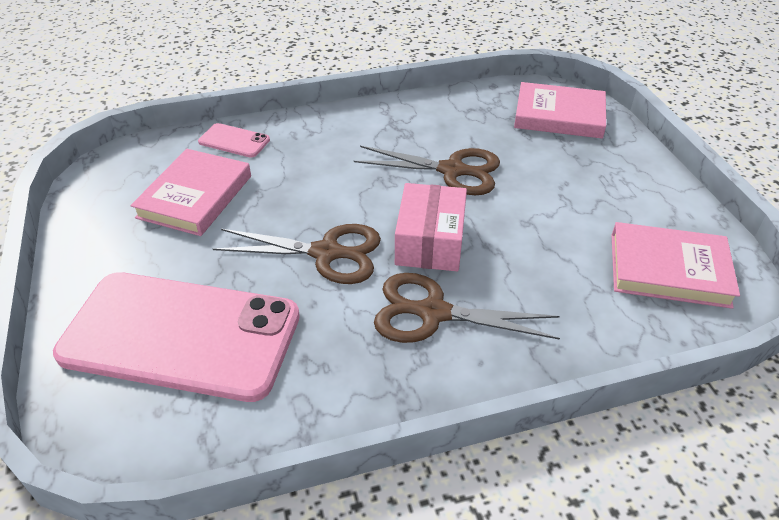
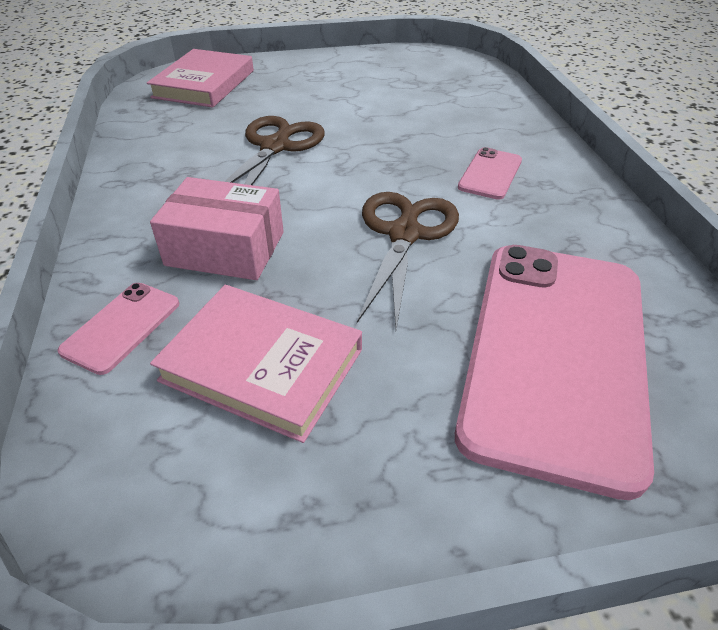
camera: 85 degrees left, 0 degrees up
(430, 241) = (390, 168): pink box -> pink box (225, 248)
(431, 312) = (490, 174): brown scissors -> pink phone
(668, 269) = (431, 72): pink book -> none

